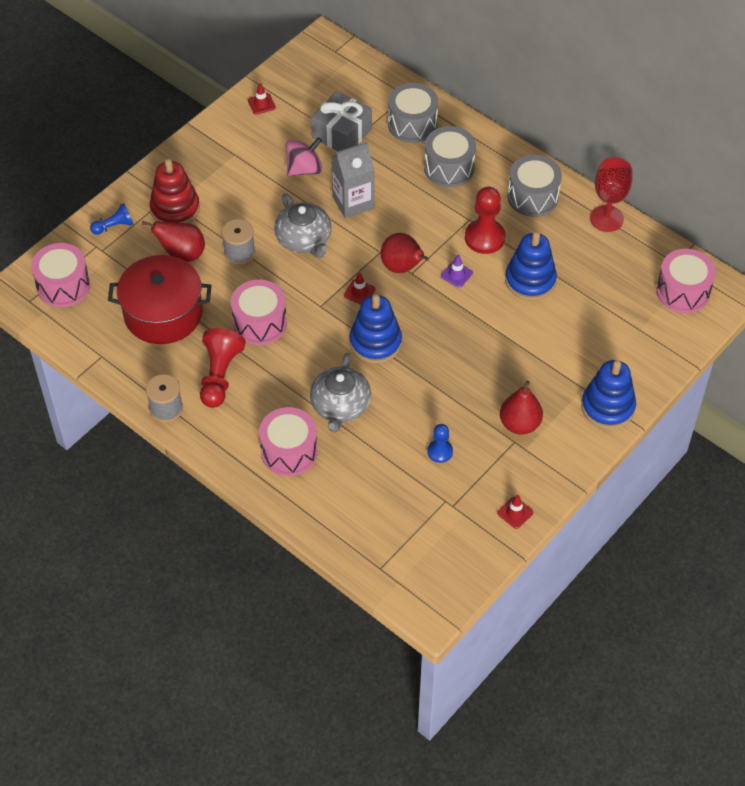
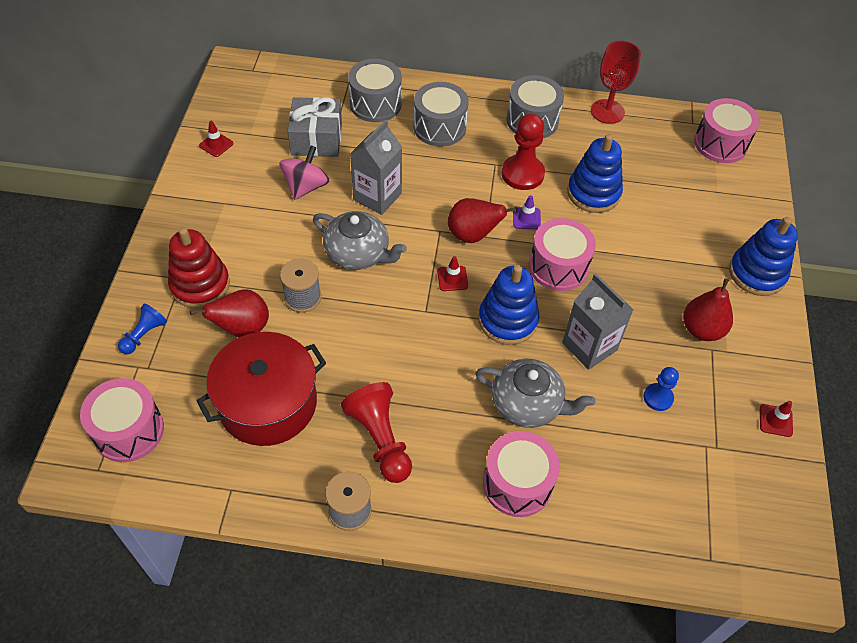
camera: 35 degrees left, 0 degrees up
(260, 323) = (379, 359): pink drum -> pink drum (558, 267)
(340, 406) = (528, 404): grey teapot -> grey teapot turned 45 degrees counterclockwise
(420, 391) = (589, 346): none -> grey carton

